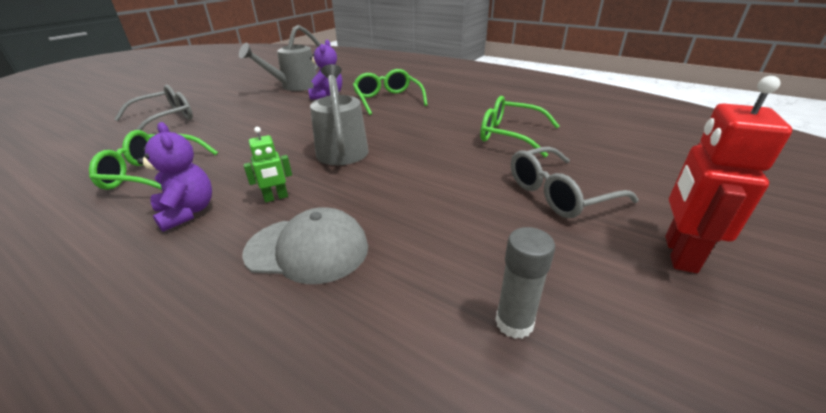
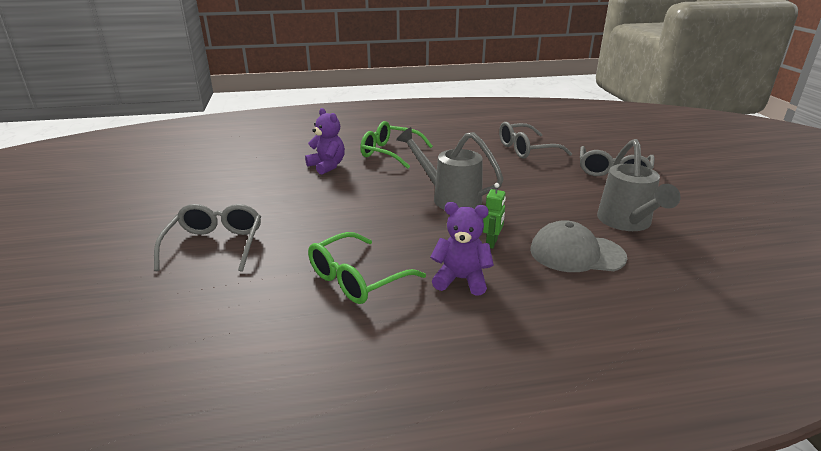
camera: 45 degrees left, 5 degrees down
(295, 86) = (269, 169): grey watering can -> grey watering can (627, 222)
(307, 249) = (576, 253): grey cap -> grey cap turned 135 degrees counterclockwise
(510, 135) = (526, 149): green glasses -> grey glasses
(514, 322) = (701, 229): grey glue stick -> none
(679, 254) = (694, 176): red robot -> none

